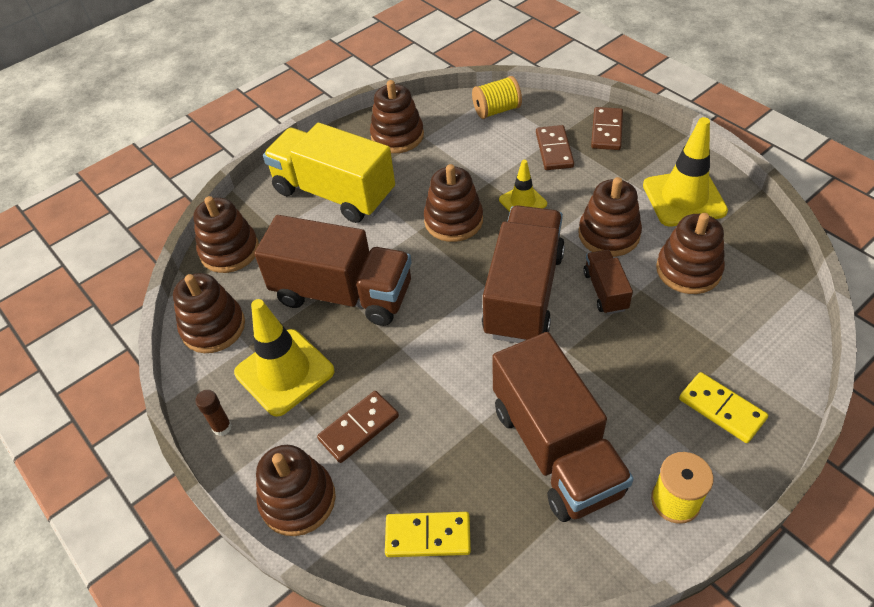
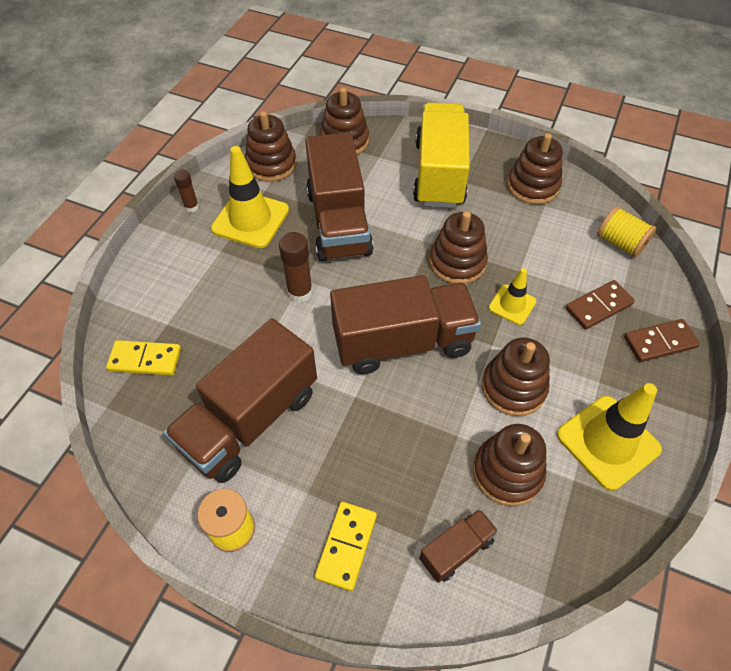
camera: 60 degrees right, 5 degrees up
(298, 500) = (150, 272): brown stacking toy -> none
(358, 428) = (220, 282): brown domino -> none
(417, 357) = (300, 292): none -> brown glue stick
(428, 536) = (145, 359): yellow domino -> yellow domino turned 60 degrees counterclockwise
(605, 291) = (440, 405): brown truck -> brown truck (456, 550)

